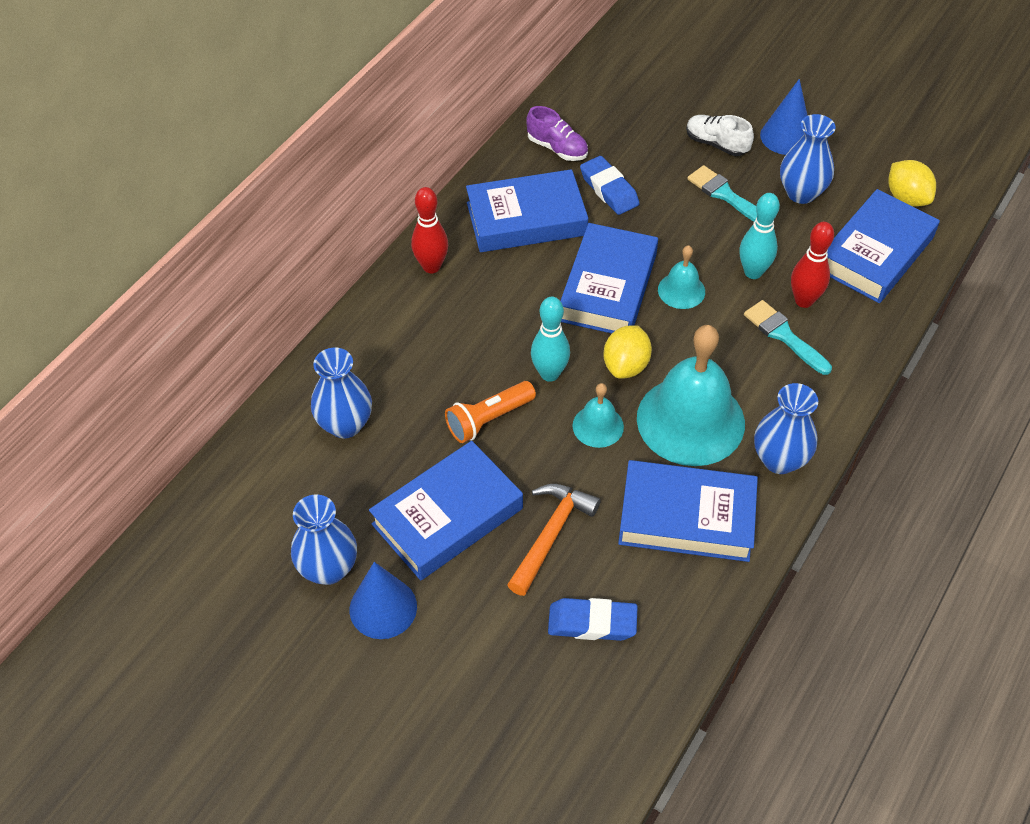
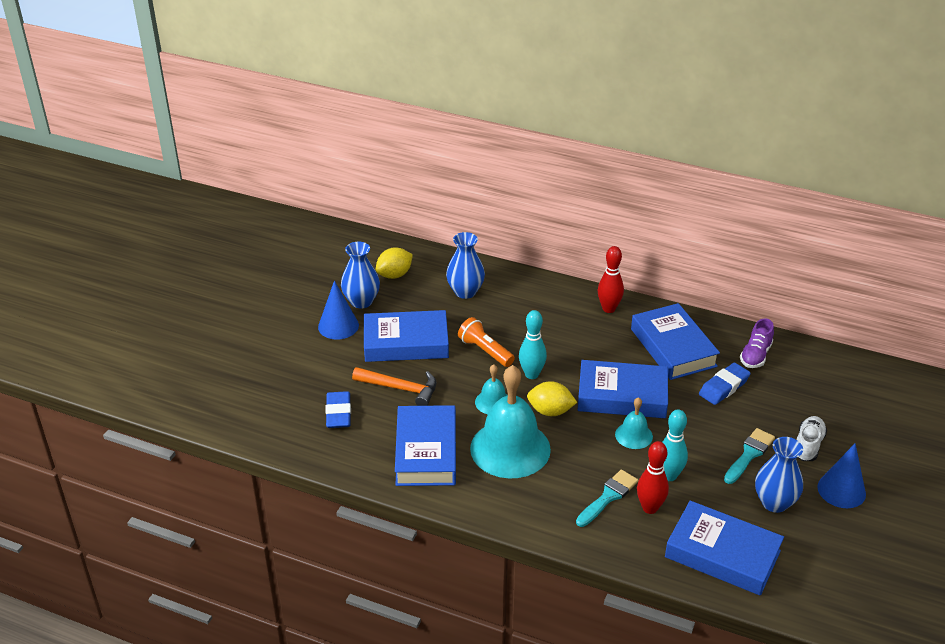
camera: 80 degrees right, 15 degrees down
(447, 516) = (406, 343): blue book -> blue book turned 45 degrees counterclockwise
(779, 460) = (486, 499): blue vase -> none
(906, 198) = (802, 576): yellow lemon -> yellow lemon (394, 275)

